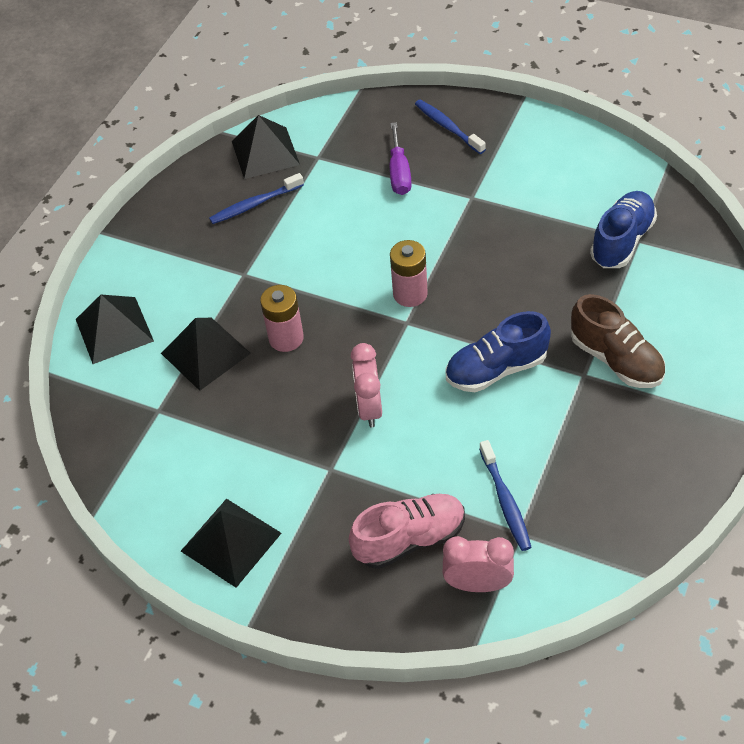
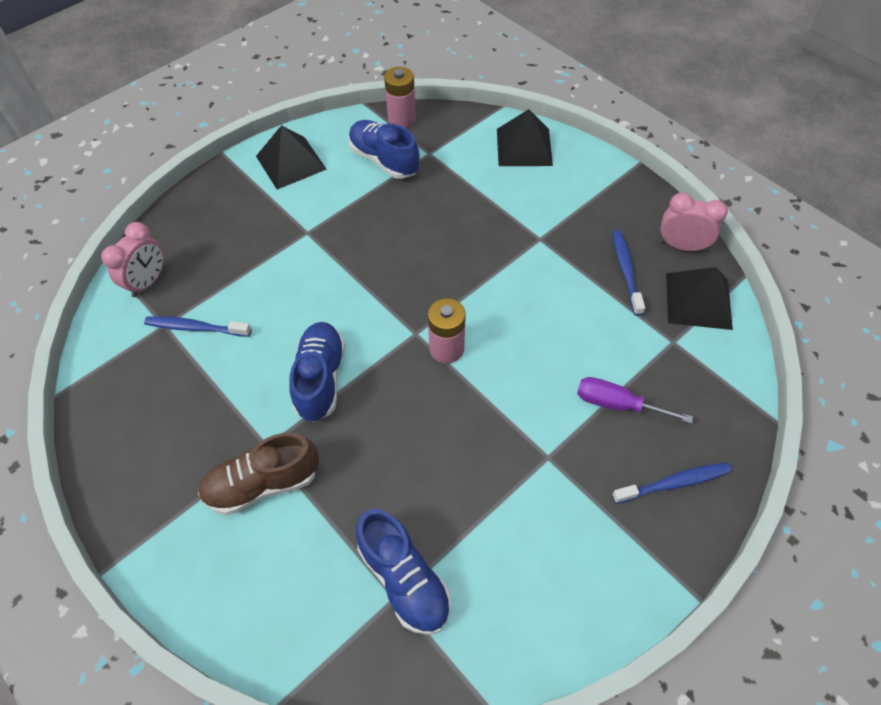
camera: 110 degrees right, 5 degrees up
(187, 448) = (384, 160): none -> blue shoe
(205, 353) = (467, 192): black pyramid -> none
(286, 338) = (450, 245): pink battery -> pink battery (402, 118)
(369, 408) = (344, 274): pink clock -> pink clock (681, 246)
(410, 539) = (214, 257): pink shoe -> none

